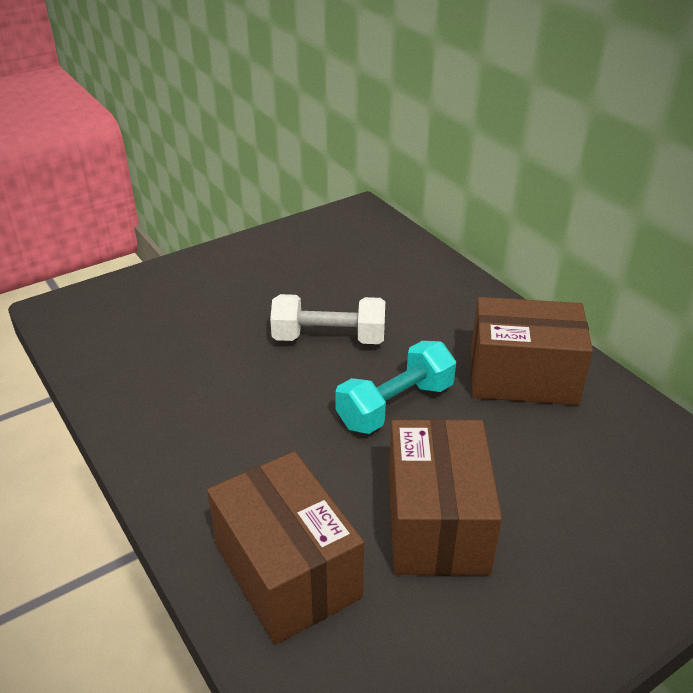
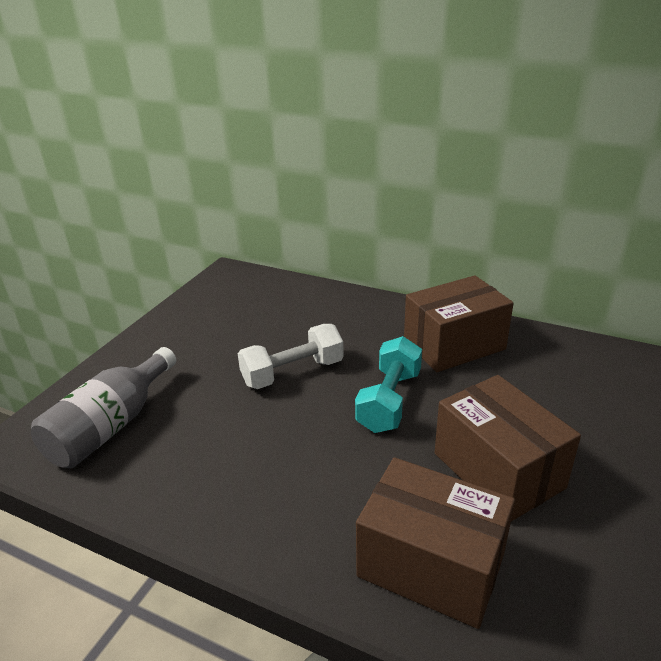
camera: 30 degrees left, 5 degrees down
(138, 323) = (111, 426): none -> grey bottle

